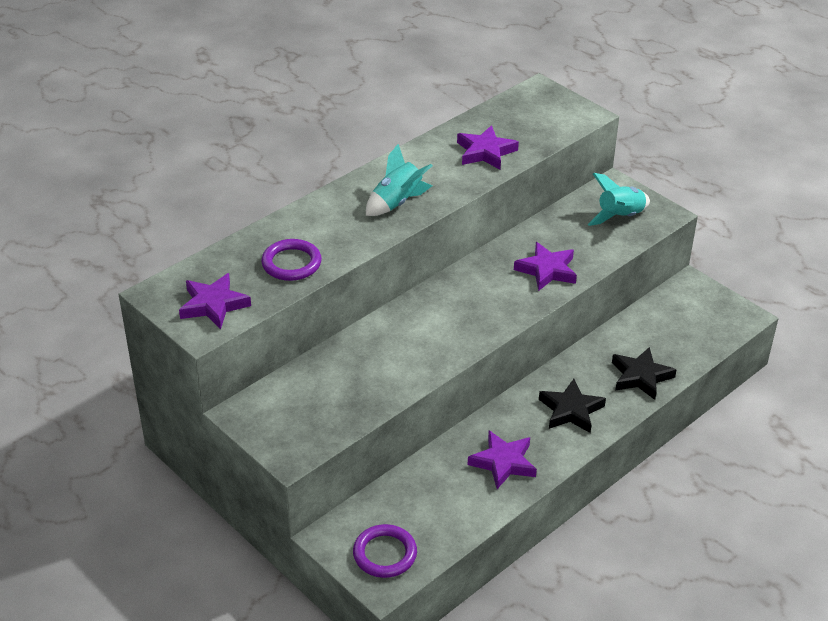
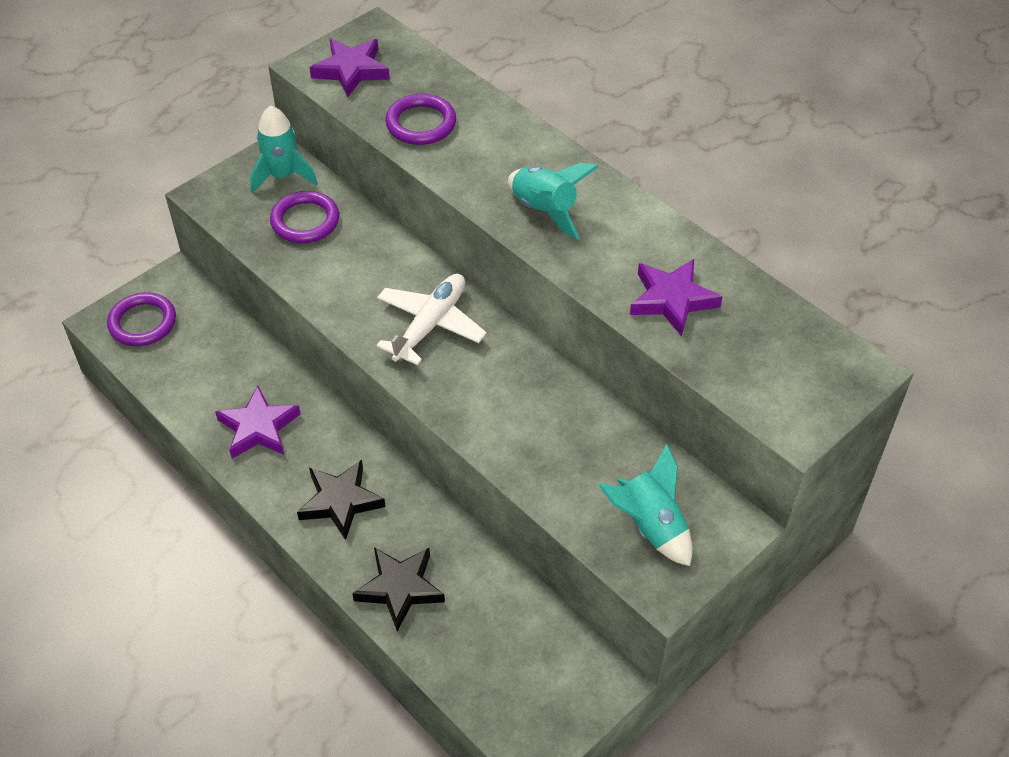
camera: 90 degrees right, 10 degrees up
(271, 405) = (283, 176): none -> turquoise rocket
(332, 387) = (305, 221): none -> purple ring
(452, 312) = (430, 324): none -> white plane
(547, 270) = (517, 427): purple star -> none

